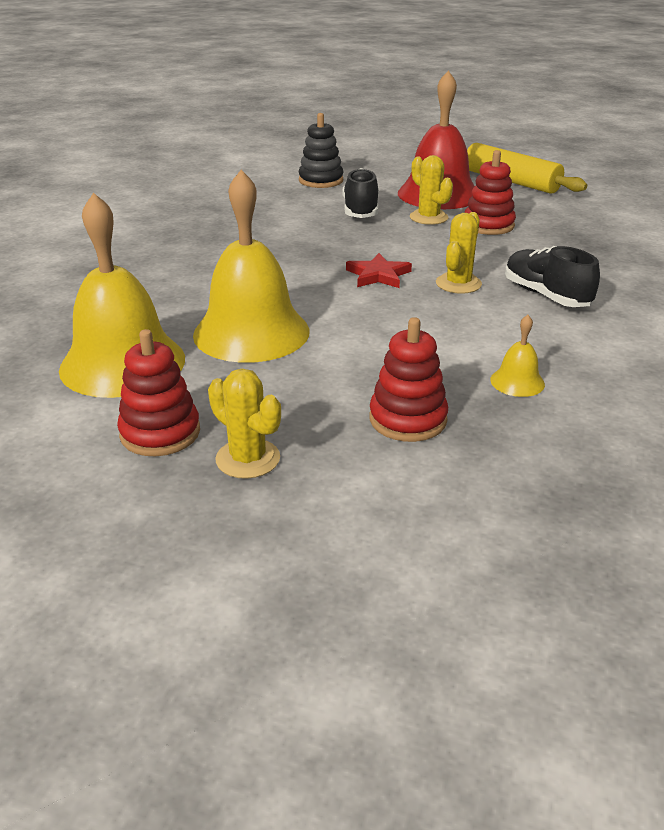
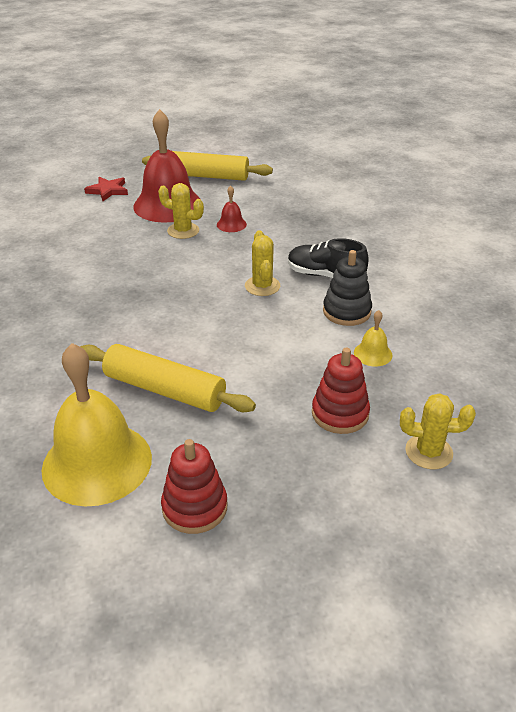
camera: 35 degrees left, 5 degrees up
(248, 459) = (276, 496): yellow cactus -> yellow cactus (428, 452)
(251, 332) = (164, 389): yellow bell -> yellow rolling pin
(321, 180) = (61, 219): black stacking toy -> black stacking toy (346, 311)
(360, 211) = (125, 241): black shoe -> none
(378, 275) = (201, 299): red star -> red star (108, 191)
(488, 225) = (231, 224): red stacking toy -> red bell

